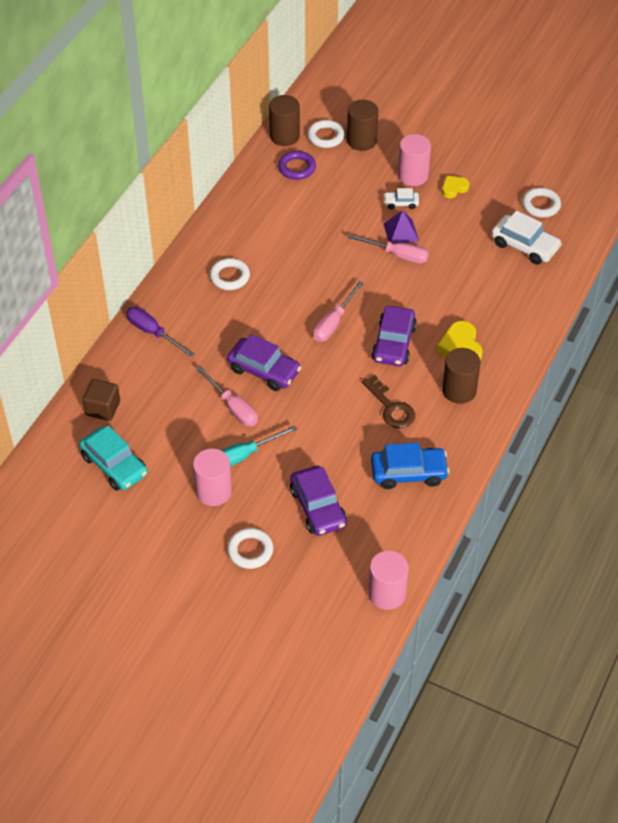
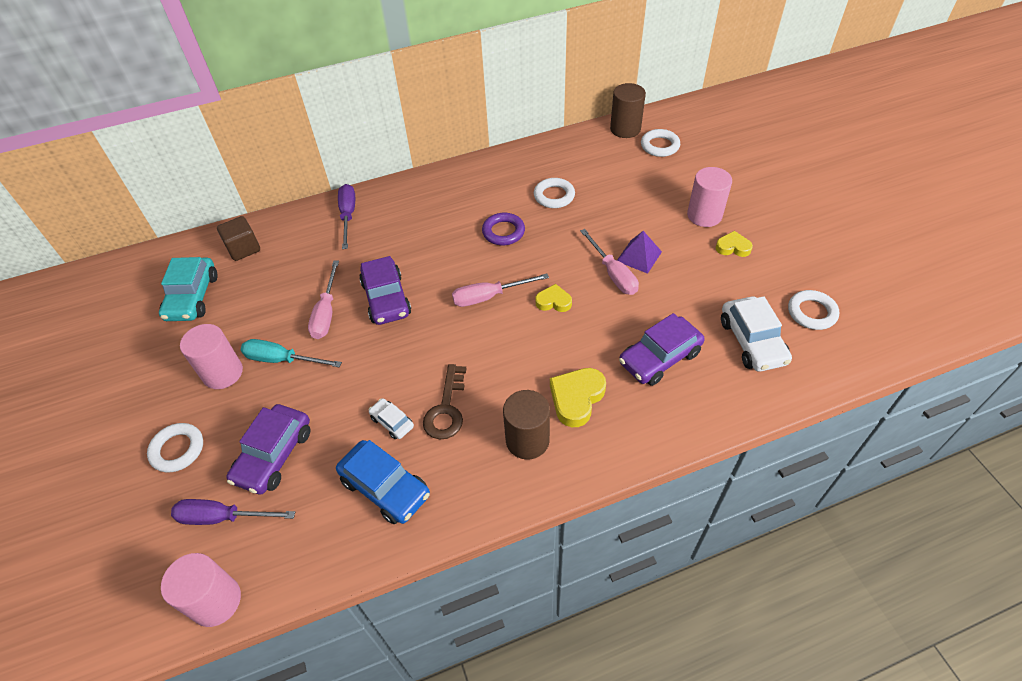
camera: 45 degrees right, 0 degrees up
(229, 277) = (454, 208): white ring -> white ring (554, 196)
(297, 168) = (607, 157): purple ring -> purple ring (503, 232)
(333, 558) = (223, 517): none -> purple screwdriver
(361, 140) = (688, 164): brown cylinder -> none
(380, 298) = (553, 301): none -> yellow heart
(394, 343) = (519, 350): purple car -> purple car (659, 358)
(401, 203) = (667, 232): white car -> white car (392, 422)

